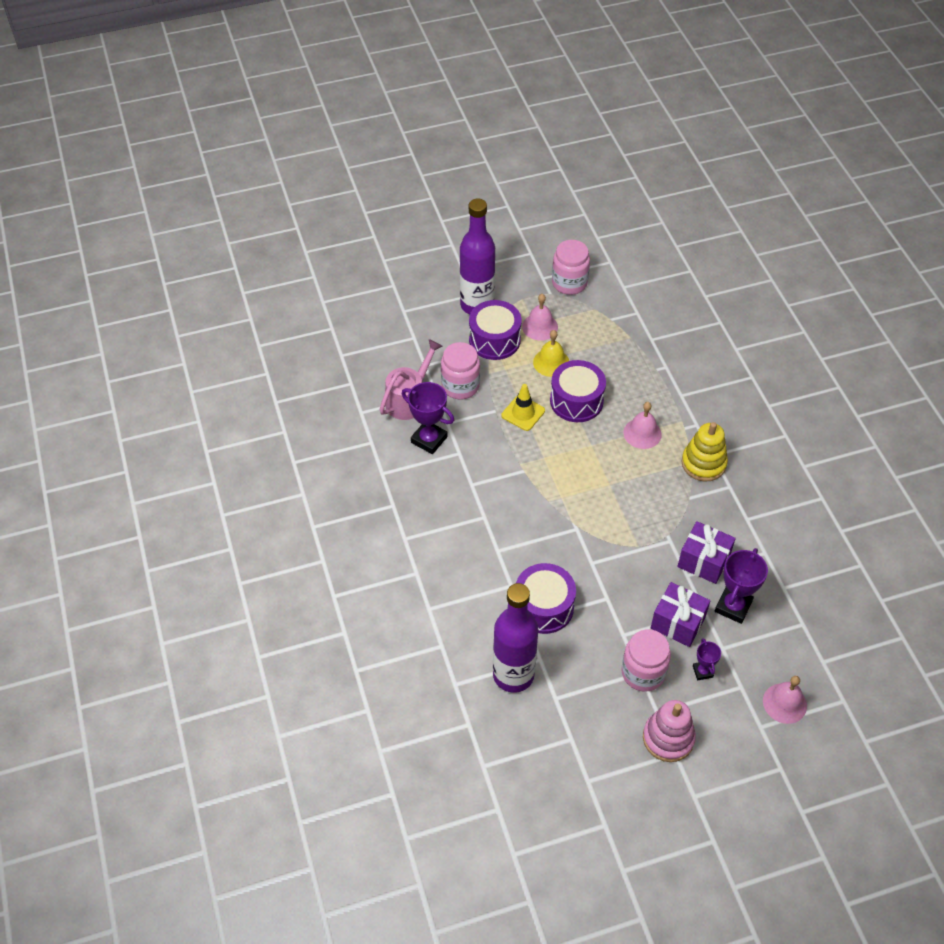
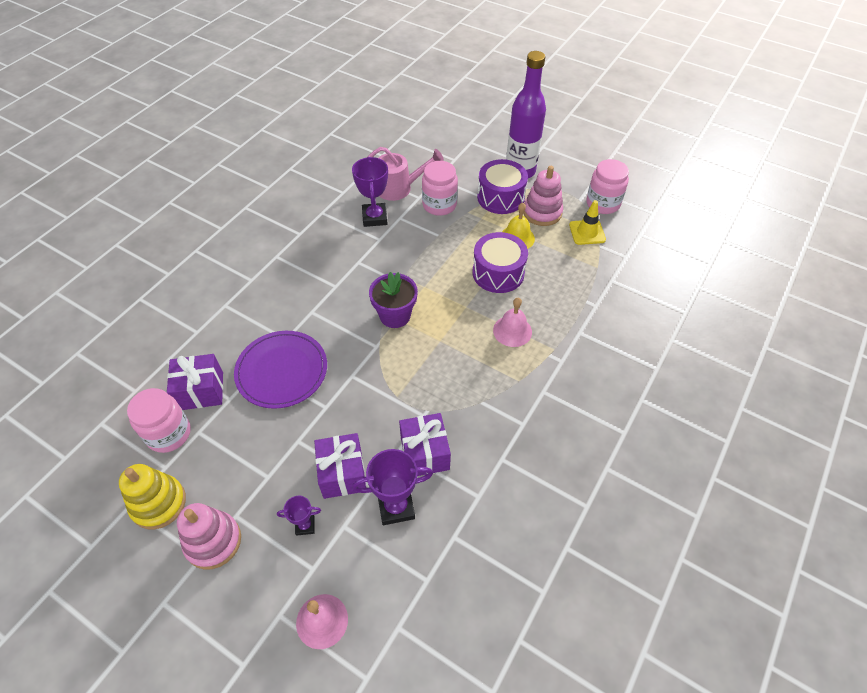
camera: 50 degrees right, 0 degrees up
(513, 675) = (201, 391): purple bottle -> purple gift
(523, 413) = (452, 250): yellow traffic cone -> yellow traffic cone (587, 232)
(540, 326) = (542, 212): pink bell -> pink stacking toy
(543, 607) = (282, 371): purple drum -> purple plate
(556, 496) = (395, 315): none -> purple flower pot
(643, 672) = (269, 479): pink jar -> pink jar (169, 433)
(702, 671) = (305, 525): purple trophy -> purple trophy turned 45 degrees clockwise
(703, 463) = (527, 390): yellow stacking toy -> yellow stacking toy (158, 503)

